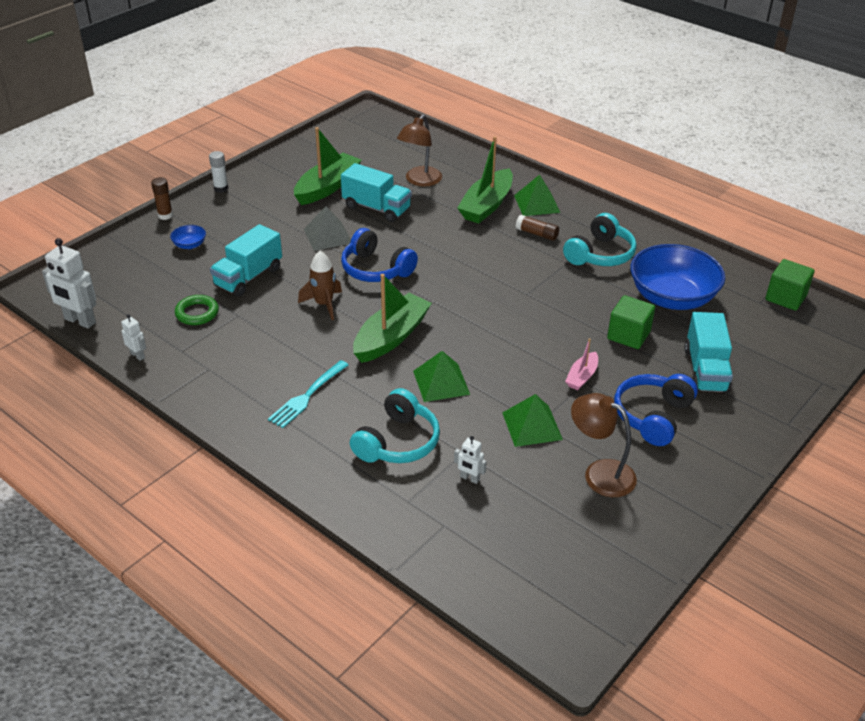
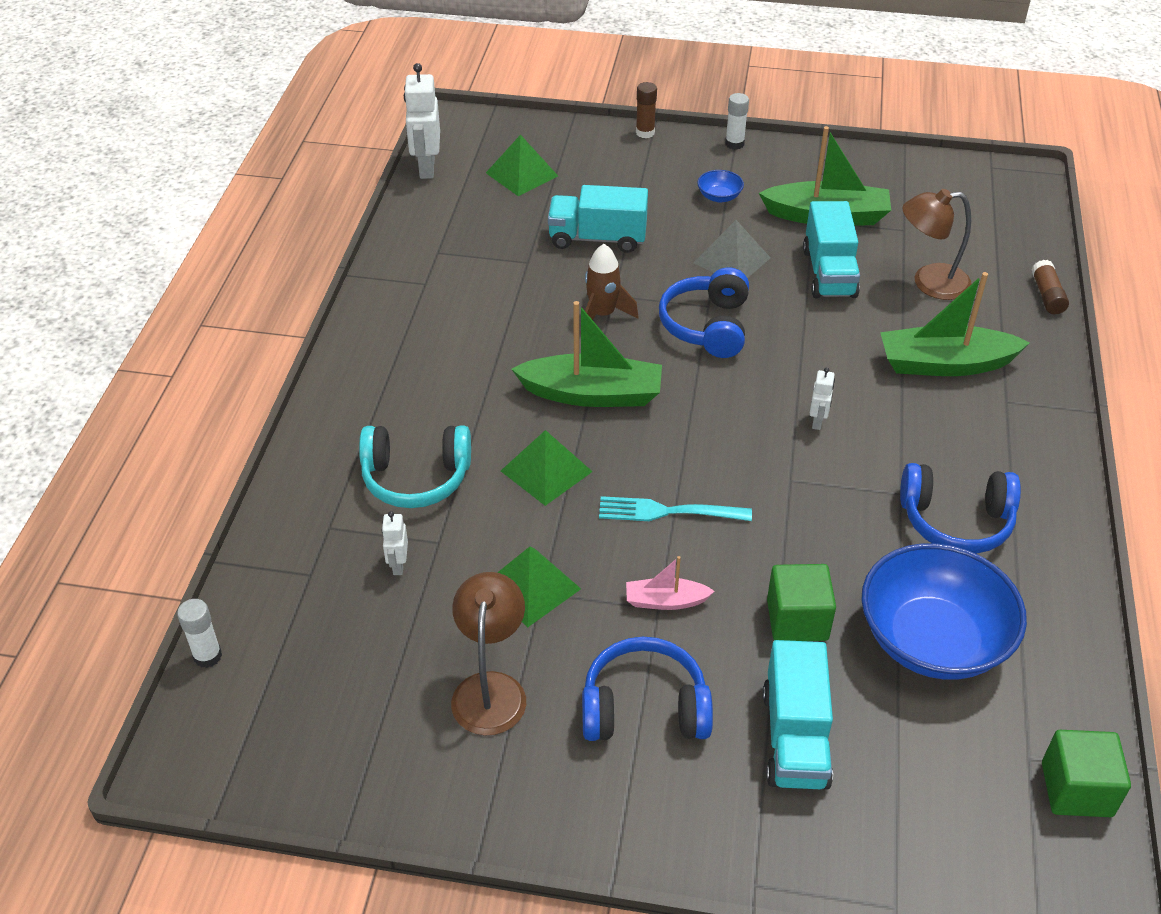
camera: 60 degrees right, 5 degrees up
(138, 355) = (406, 228): white robot -> white robot (817, 421)
(189, 245) = (612, 173): blue bowl -> blue bowl (719, 197)
(197, 313) = (505, 233): green ring -> none
(307, 395) = (439, 373): turquoise fork -> turquoise fork (669, 511)
(481, 603) = (207, 656): none -> white glue stick
(537, 204) = (1005, 410): green pyramid -> green pyramid (521, 174)
(537, 234) = (933, 437): brown glue stick -> brown glue stick (1047, 295)
(600, 254) = (956, 521): turquoise headphones -> blue headphones
(705, 370) = (795, 737): turquoise truck -> turquoise truck turned 60 degrees counterclockwise

